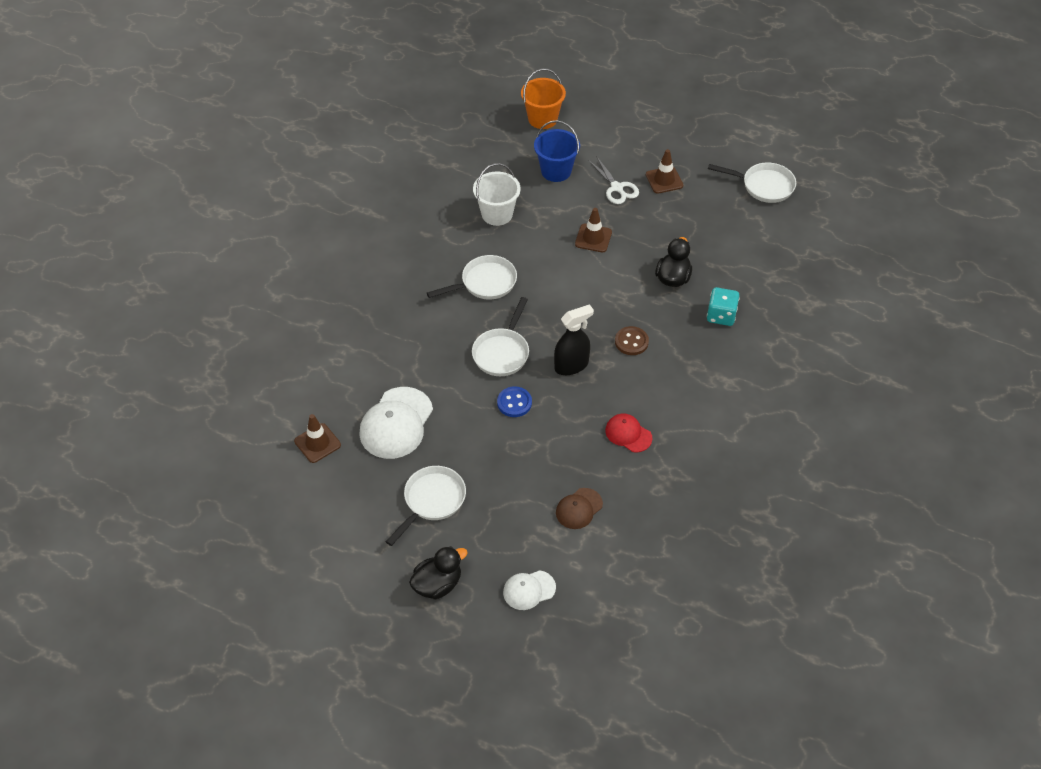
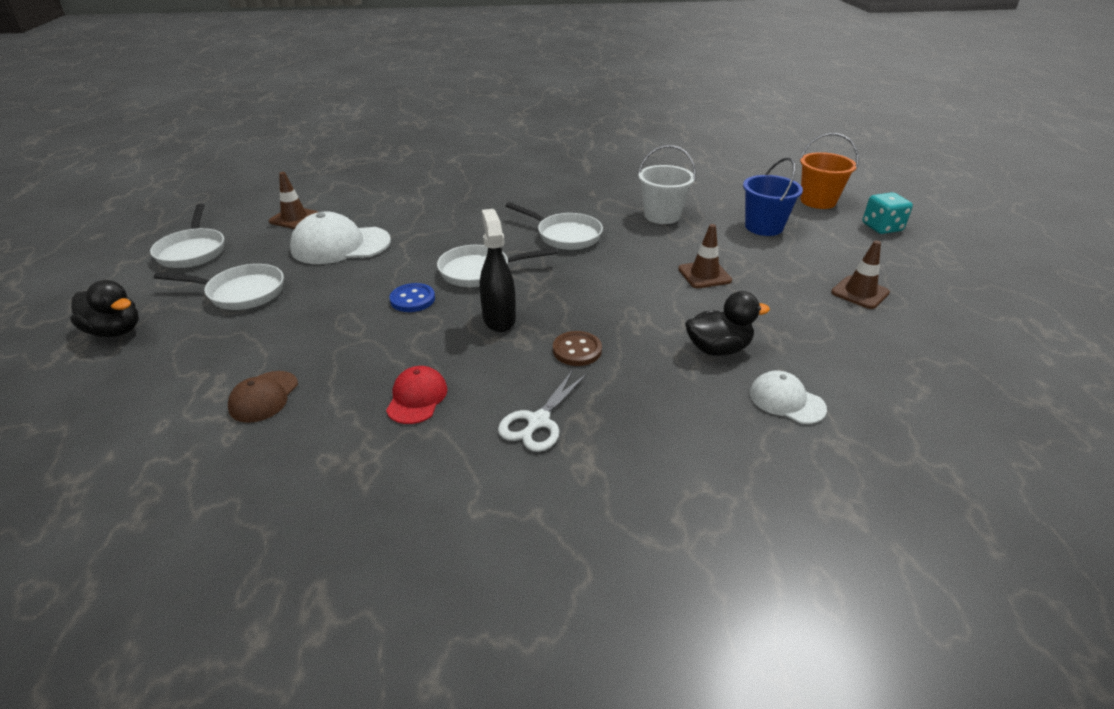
camera: 60 degrees right, 15 degrees down
(529, 590) = (110, 399): white cap -> white cap (786, 400)
(571, 365) = (499, 319): black spray bottle -> black spray bottle turned 135 degrees counterclockwise
(579, 508) = (264, 397): brown cap -> brown cap turned 90 degrees counterclockwise
(617, 188) = (798, 266): white scissors -> white scissors (538, 421)
(721, 315) = (704, 414): turquoise dice -> turquoise dice (882, 227)
(763, 186) = (986, 374): white pan -> white pan (192, 251)

